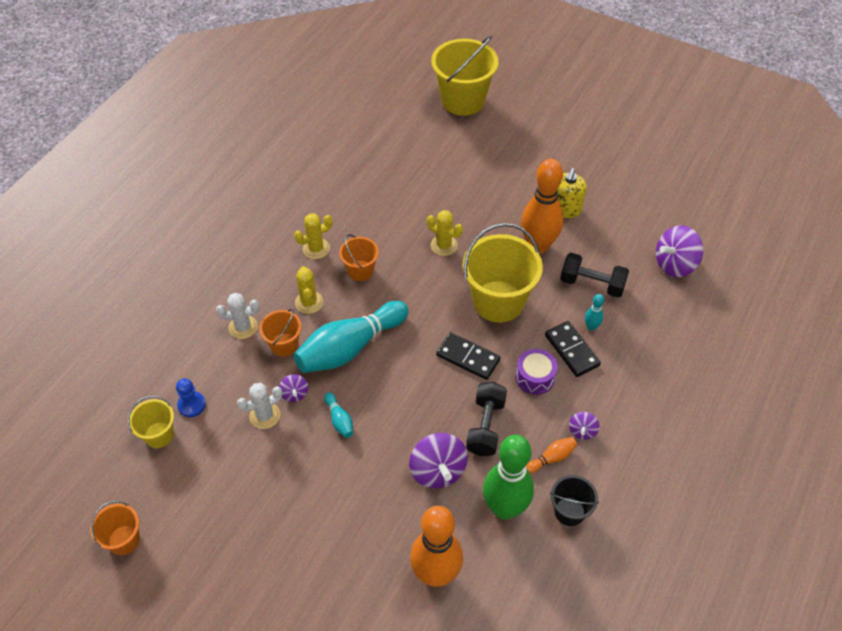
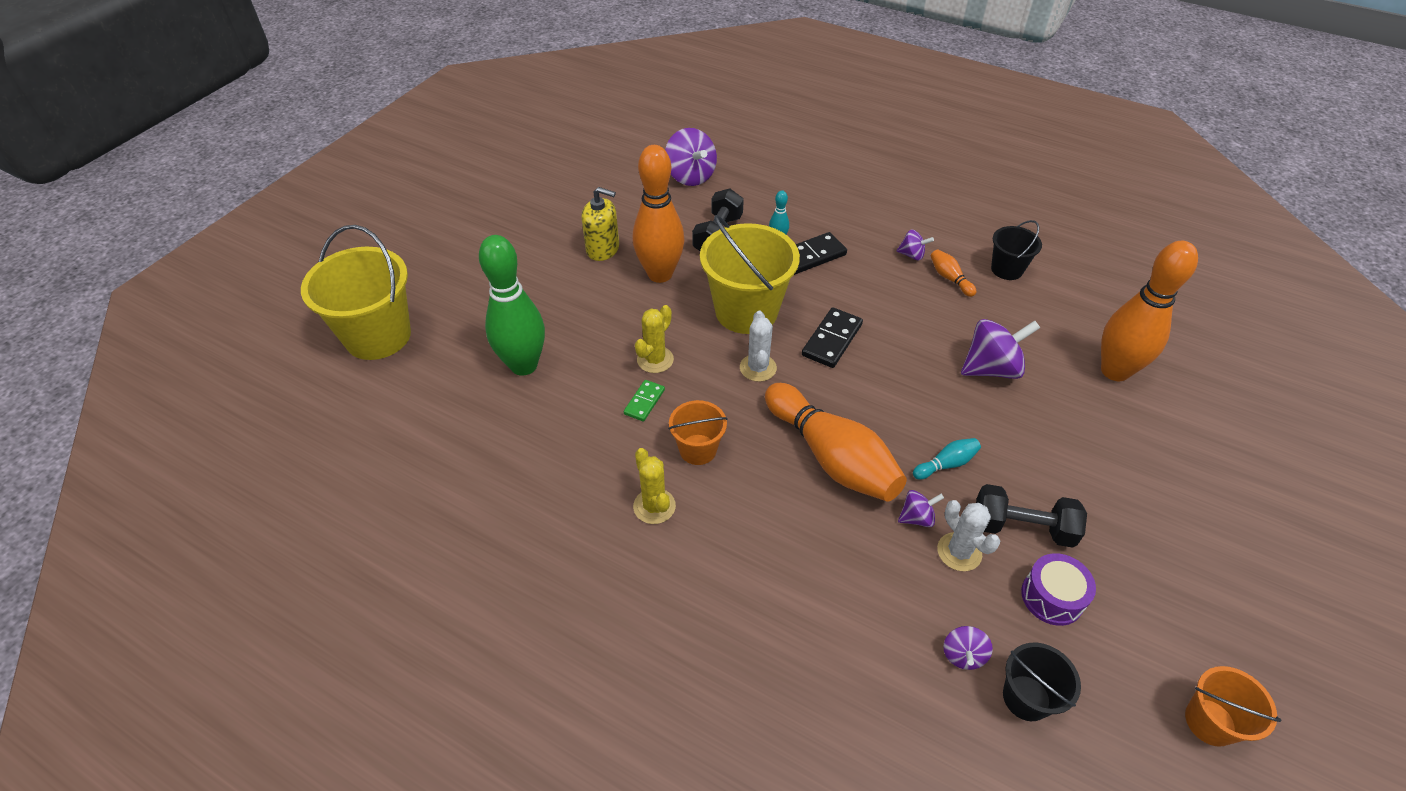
camera: 90 degrees left, 5 degrees down
(159, 435) = (1026, 698): yellow bucket -> black bucket
(191, 405) = (963, 655): blue pawn -> purple spinning top
(243, 327) = (810, 596): white cactus -> white cactus (758, 368)
(284, 345) = (836, 537): orange bucket -> none
(309, 302) = (757, 510): yellow cactus -> none
(350, 348) = (832, 457): turquoise bowling pin -> orange bowling pin
(403, 240) = (644, 402): none -> green domino
(485, 426) = (923, 327): black dumbbell -> black dumbbell (1022, 528)
(504, 508) = (1019, 315): green bowling pin -> green bowling pin (524, 365)
(535, 377) = (851, 286): purple drum -> purple drum (1052, 597)

